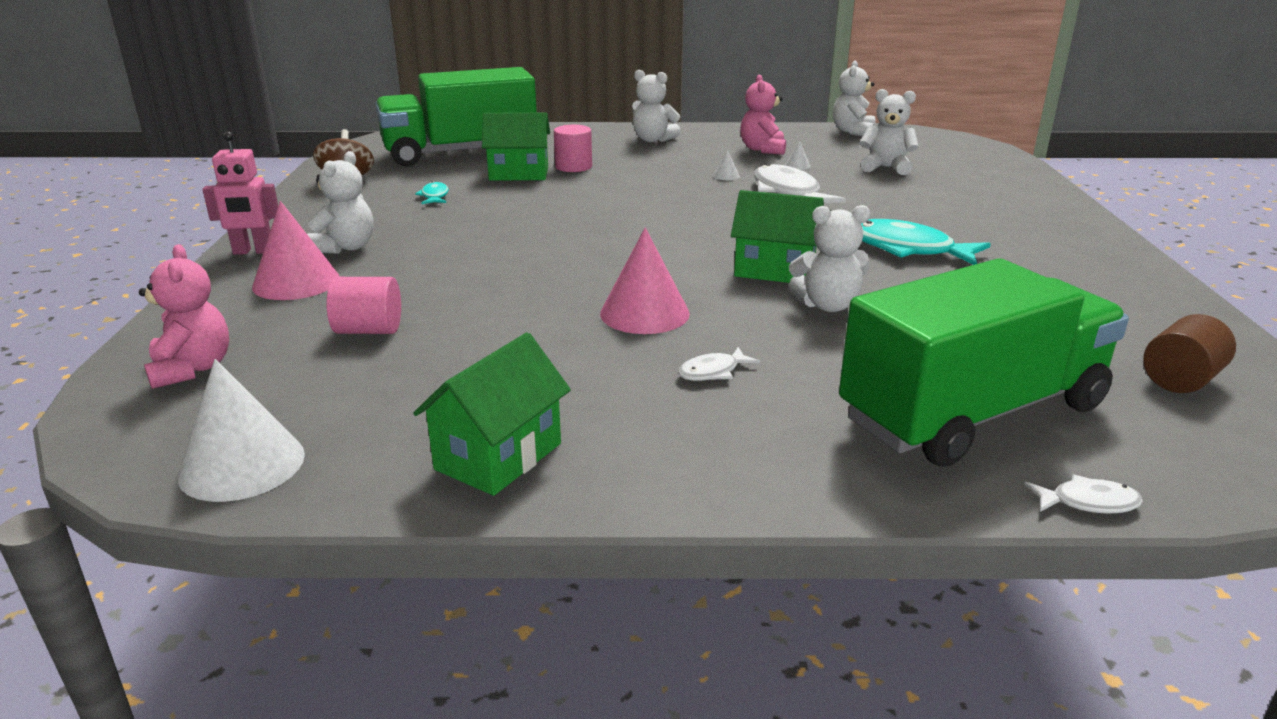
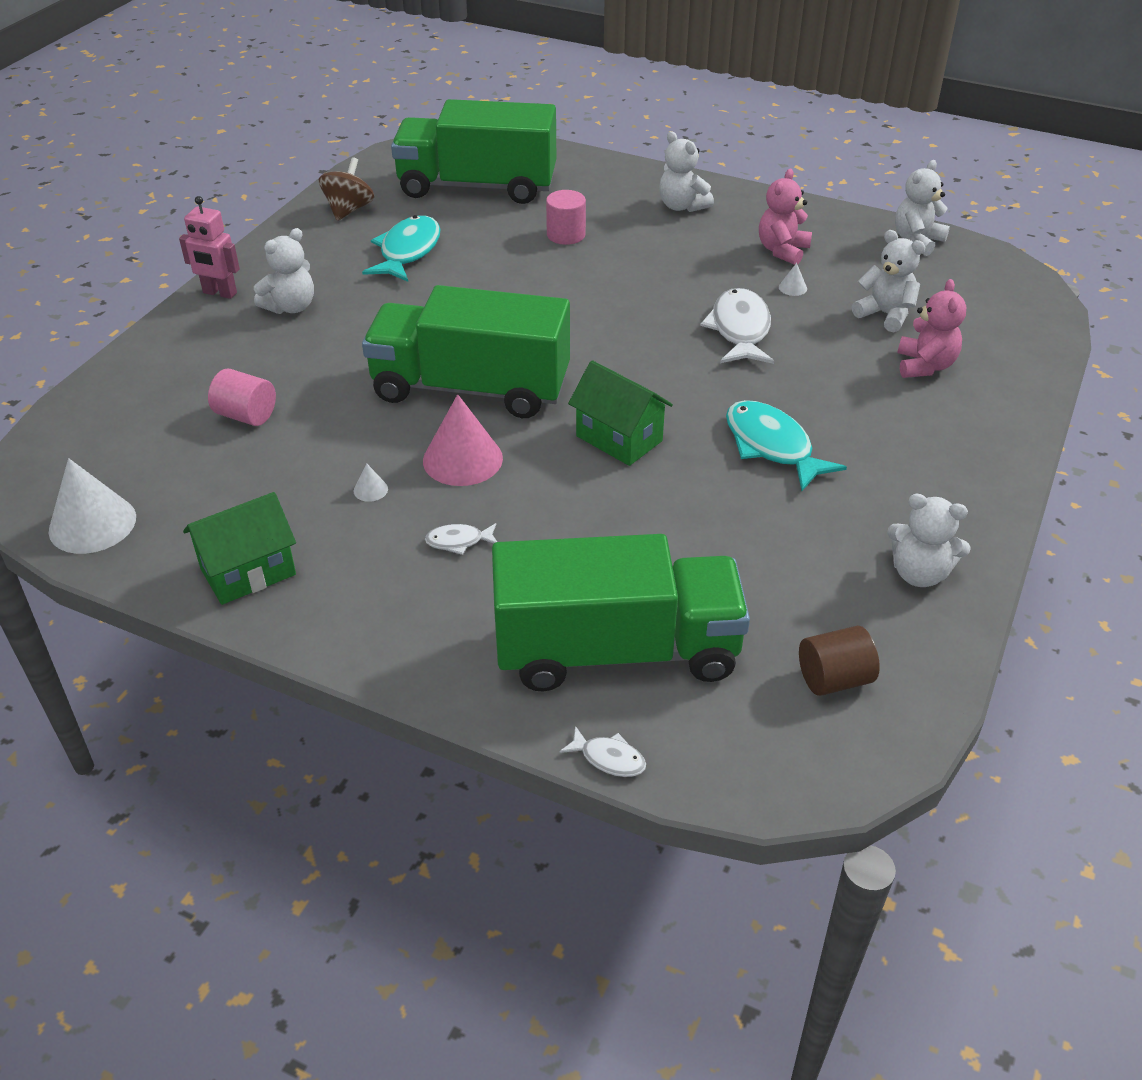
camera: 25 degrees right, 15 degrees up
(192, 369) = (109, 421): pink teddy bear -> pink teddy bear (925, 366)
(296, 282) = (229, 342): pink cone -> none
(434, 196) = (408, 251): turquoise fish -> turquoise fish, size x2.05
(519, 174) = (506, 234): green house -> none
(595, 266) = (470, 388): none -> green truck
(726, 176) = (702, 287): white cone -> white cone (370, 490)
(827, 305) = (622, 496): white teddy bear -> white teddy bear (919, 573)

